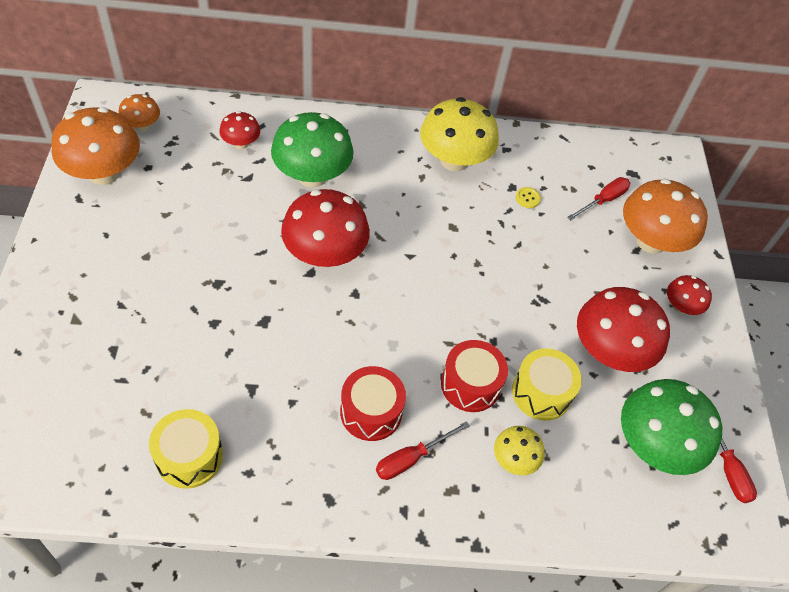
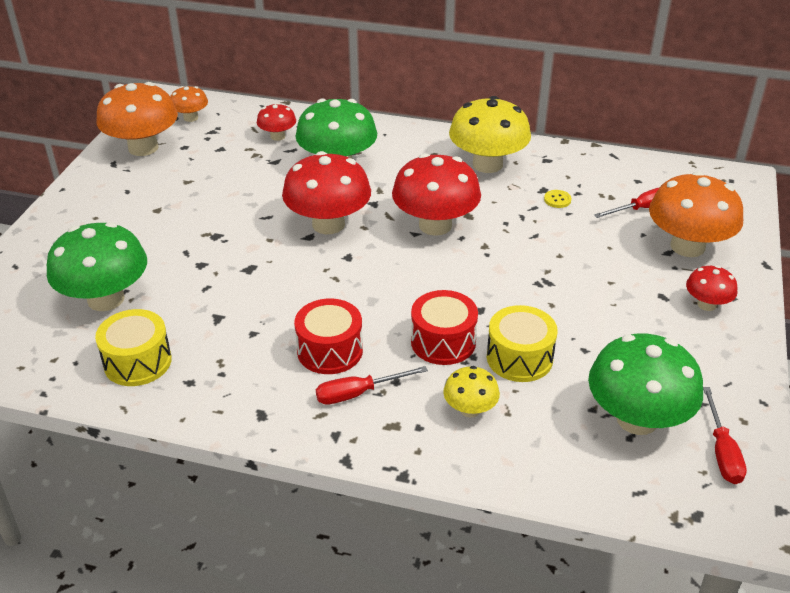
camera: 20 degrees right, 15 degrees down
(130, 381) = (106, 299): none -> green mushroom
(609, 351) = (609, 332): red mushroom -> red mushroom (435, 225)

